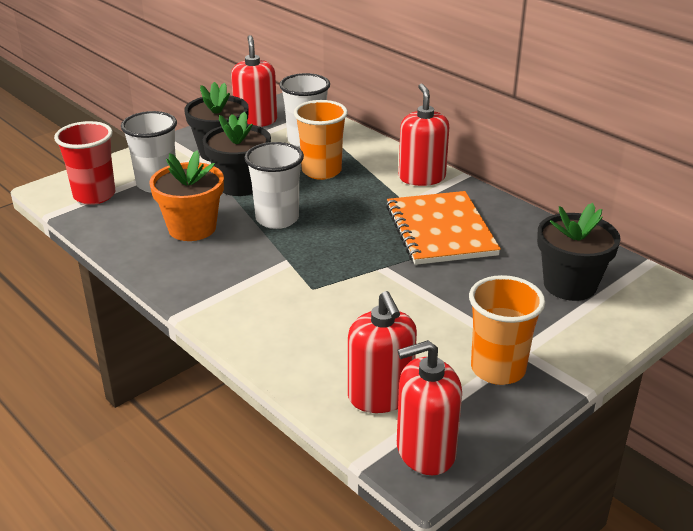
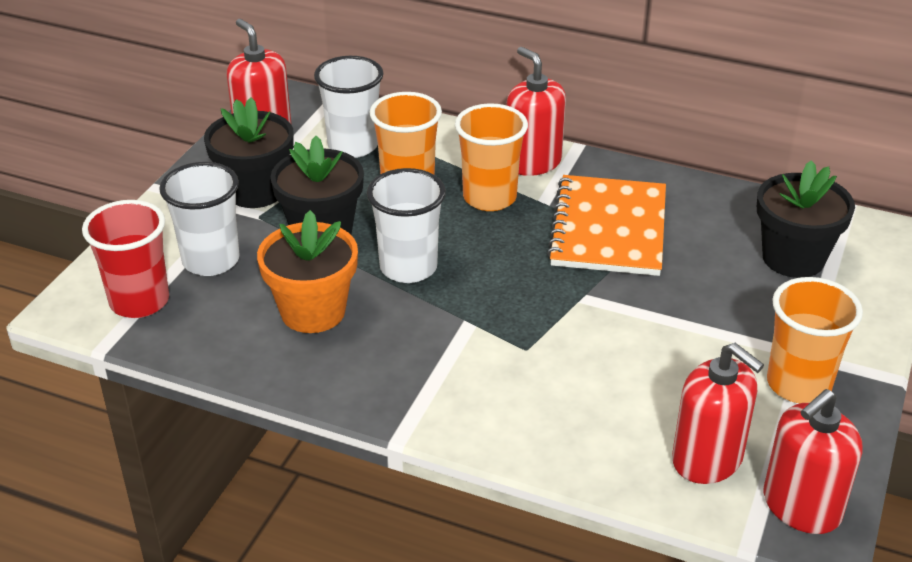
camera: 25 degrees left, 5 degrees up
(371, 191) = (489, 198): none -> orange cup
(440, 230) = (608, 228): orange notebook -> orange notebook turned 45 degrees clockwise

